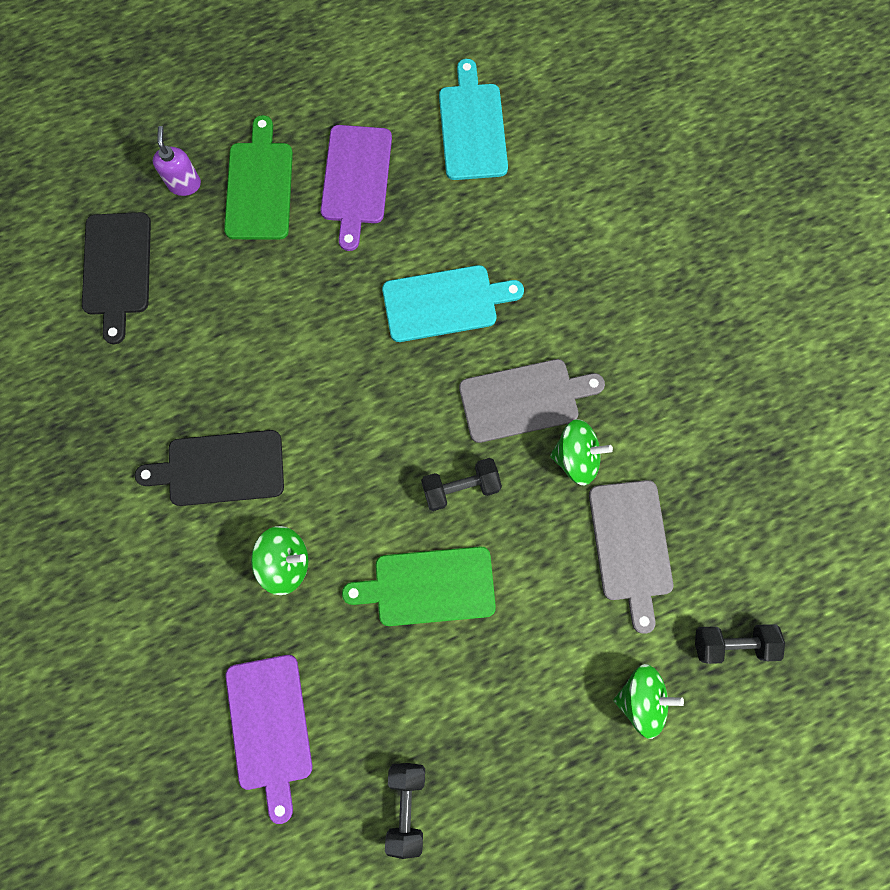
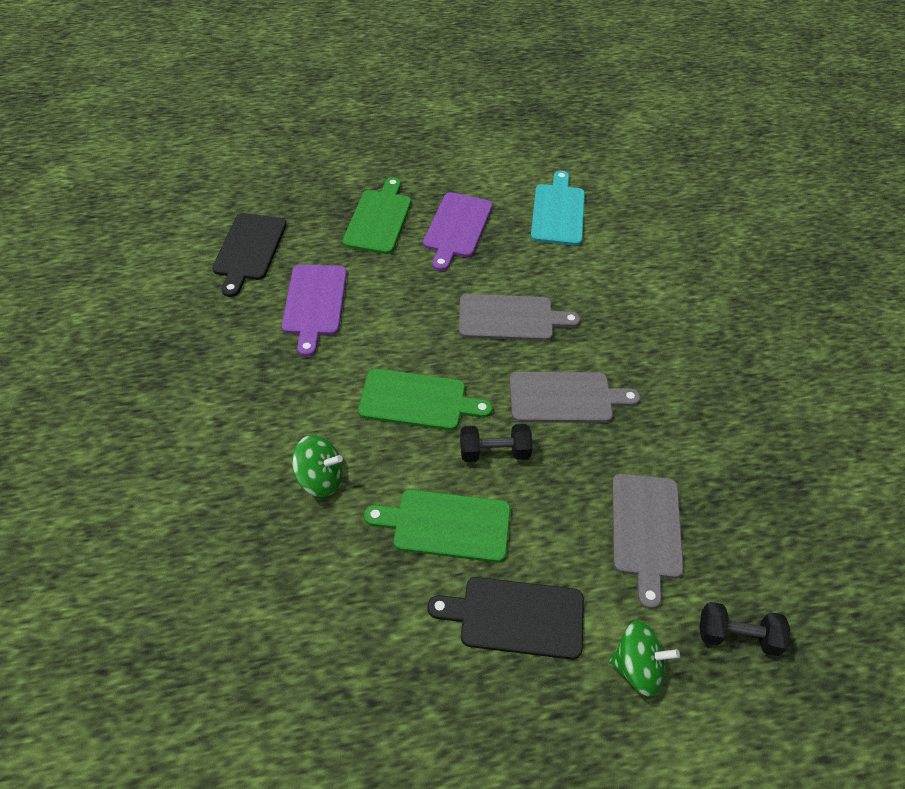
camera: 10 degrees right, 25 degrees down
(185, 184) = (321, 208): purple soap dispenser -> none
(220, 468) = (285, 397): black cutting board -> black cutting board (516, 617)
(270, 727) = (262, 614): purple cutting board -> purple cutting board (314, 303)
(365, 440) = (417, 400): none -> green cutting board
(406, 804) = (376, 716): black dumbbell -> none
(445, 303) = (510, 318): turquoise cutting board -> grey cutting board
(576, 457) = (605, 449): green spinning top -> none

